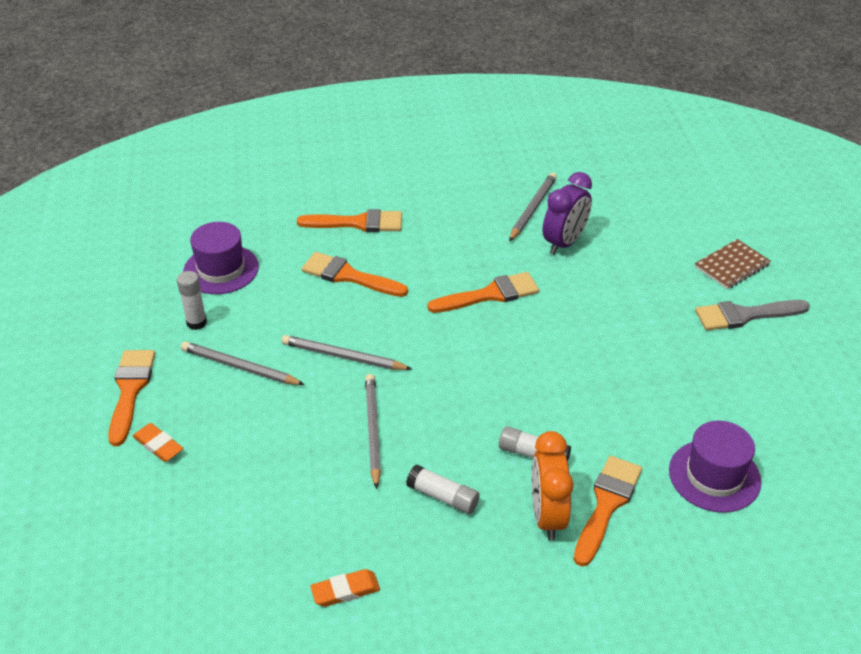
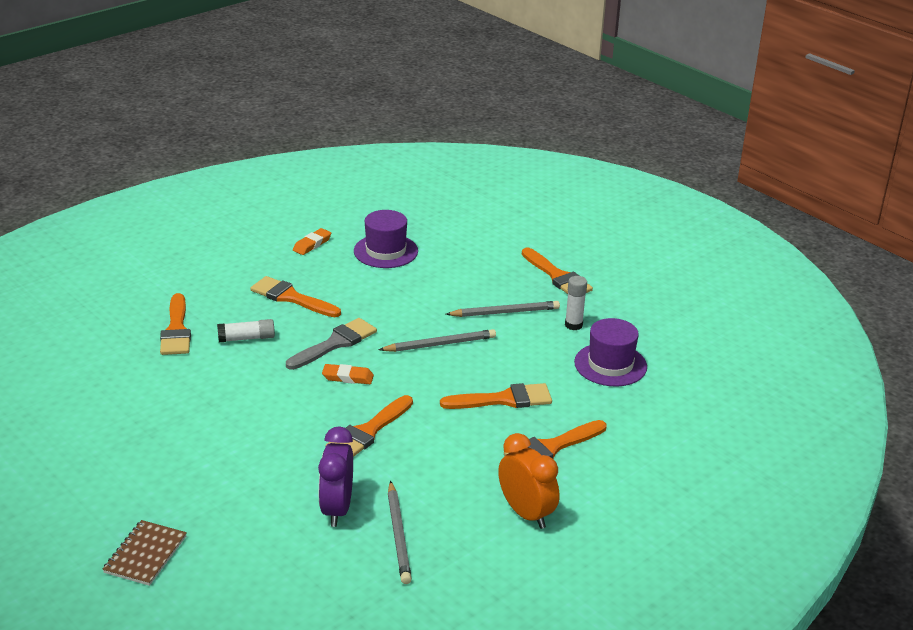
camera: 145 degrees right, 10 degrees down
(158, 445) = (499, 260): orange eraser -> orange eraser (348, 377)
(373, 431) = (371, 312): grey pencil -> none
(443, 497) = (291, 298): white glue stick -> orange brush
(547, 516) = (214, 311): orange clock -> orange clock (526, 513)
(714, 476) = (103, 371): purple hat -> purple hat (385, 251)
(745, 315) = (115, 505): grey brush -> grey brush (335, 343)

